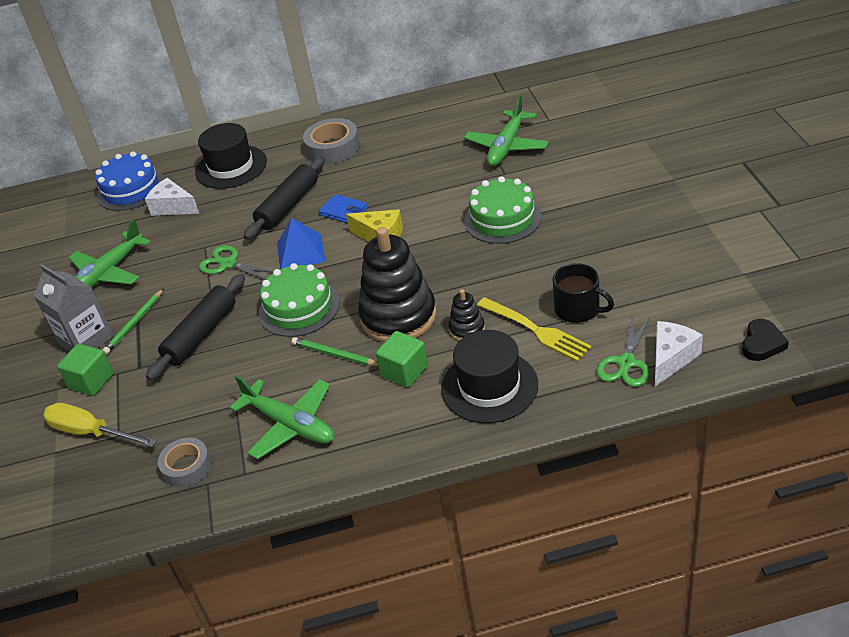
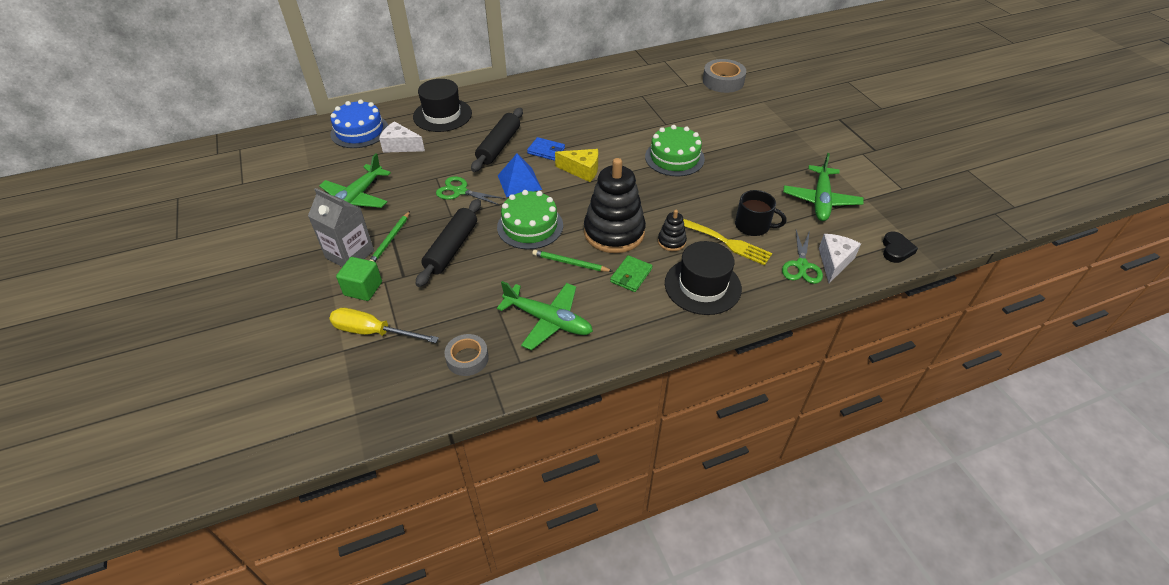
camera: 15 degrees left, 5 degrees up
(333, 148) = (524, 102): grey tape -> grey tape (723, 81)
(404, 371) = (631, 275): green cube -> green wallet
(507, 146) = (661, 104): green plane -> green plane (820, 200)

